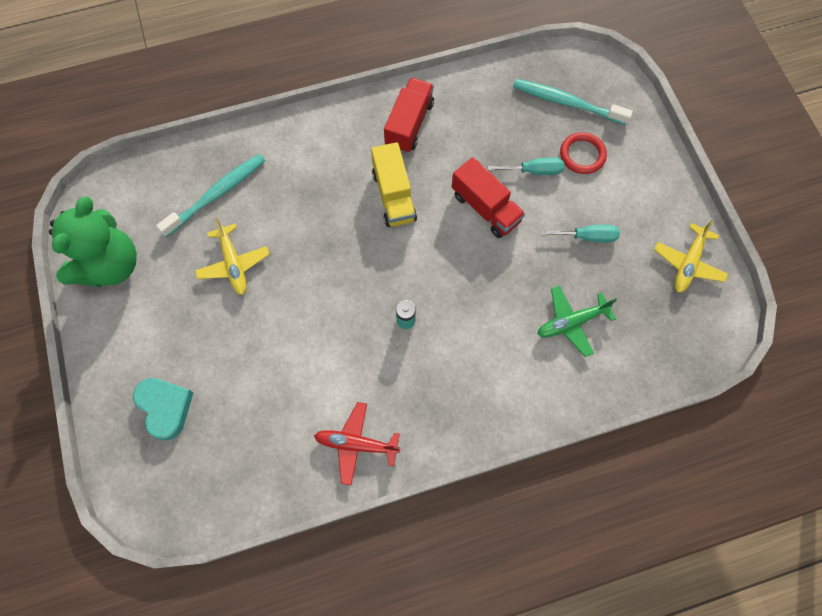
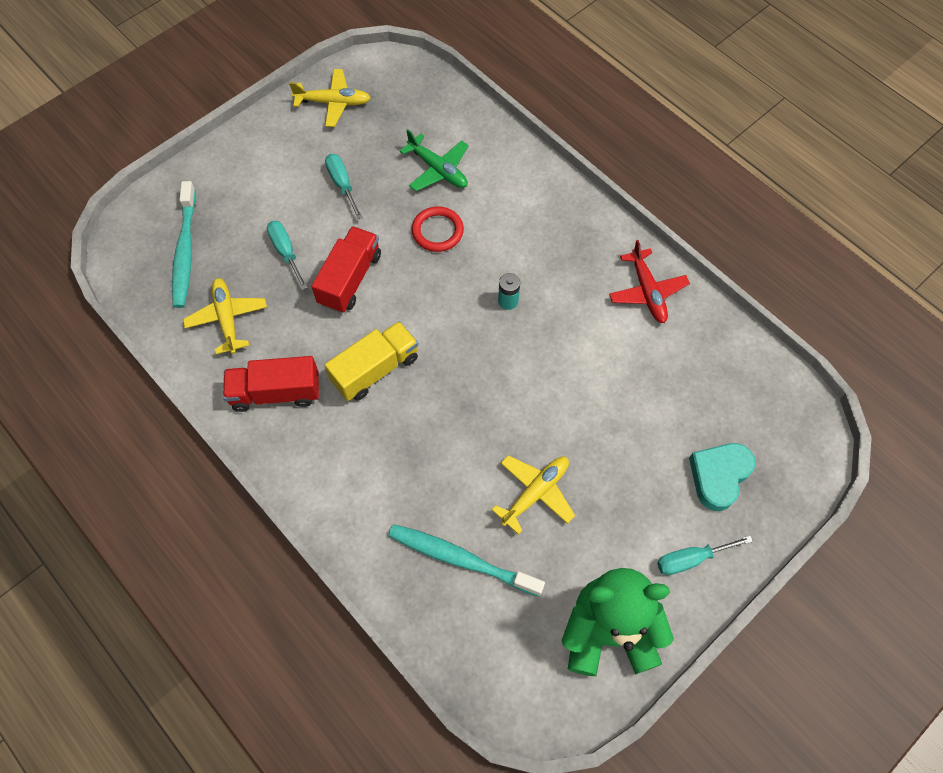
camera: 115 degrees left, 5 degrees down
(120, 349) = (691, 559): none -> turquoise screwdriver
(490, 112) = (227, 318): none -> yellow plane
(582, 155) = (248, 217): red ring -> red ring (437, 231)

